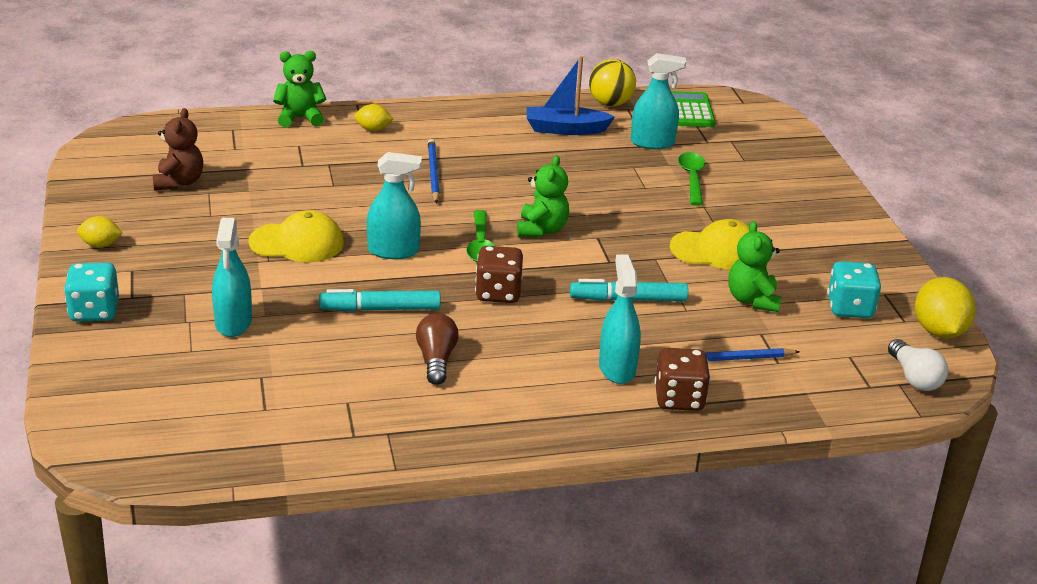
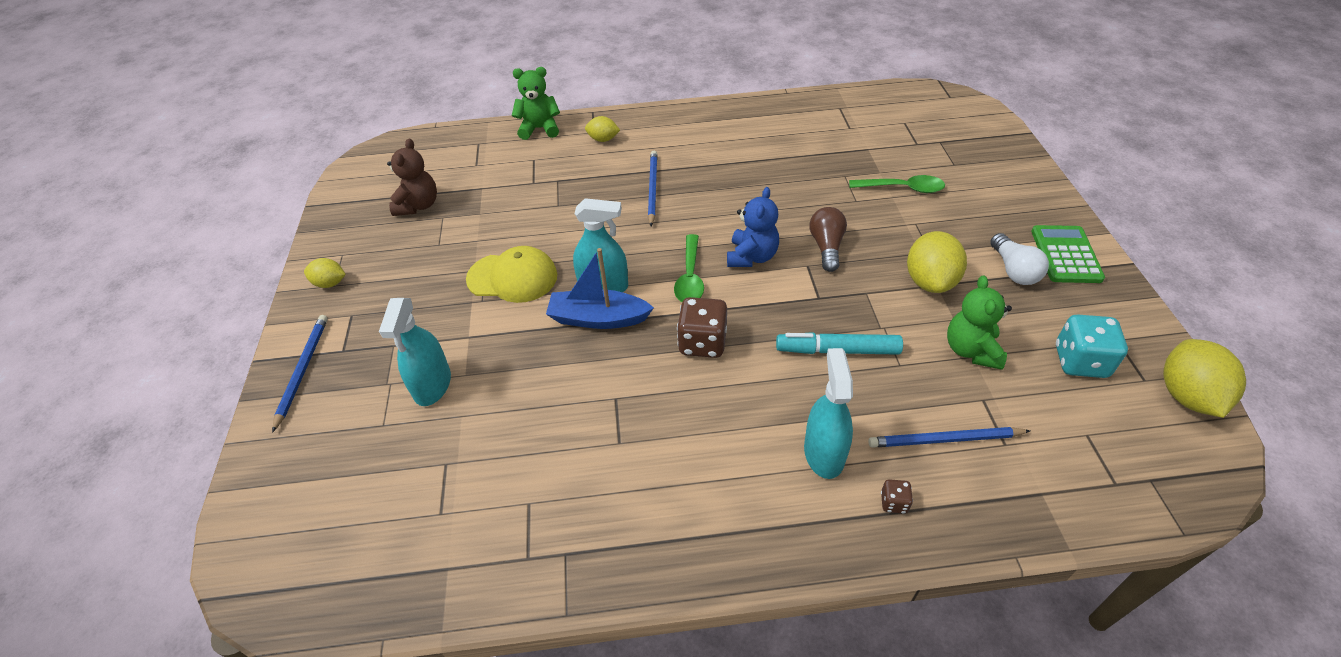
camera: 10 degrees right, 15 degrees up
(94, 311) = (302, 370): turquoise dice -> blue pencil
(380, 309) = (581, 365): turquoise marker -> none
(436, 360) = (630, 439): brown light bulb -> brown light bulb (826, 247)
(541, 230) = (751, 257): green teddy bear -> blue teddy bear
(566, 129) = (781, 133): blue boat -> blue boat (598, 318)
(610, 103) = (823, 103): yellow ball -> none
(652, 143) = (863, 146): turquoise spray bottle -> none
(679, 399) = (894, 503): brown dice -> brown dice, size x0.48
(689, 111) = (899, 108): green calculator -> green calculator (1065, 255)
(692, 178) = (902, 188): green spoon -> green spoon turned 90 degrees clockwise
(716, 250) = (930, 281): yellow cap -> yellow lemon
(914, 378) = (1168, 470): white light bulb -> white light bulb (1013, 270)

